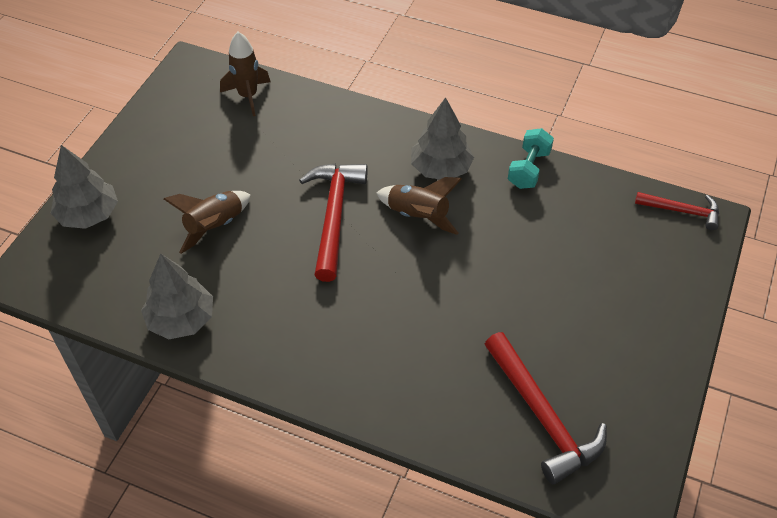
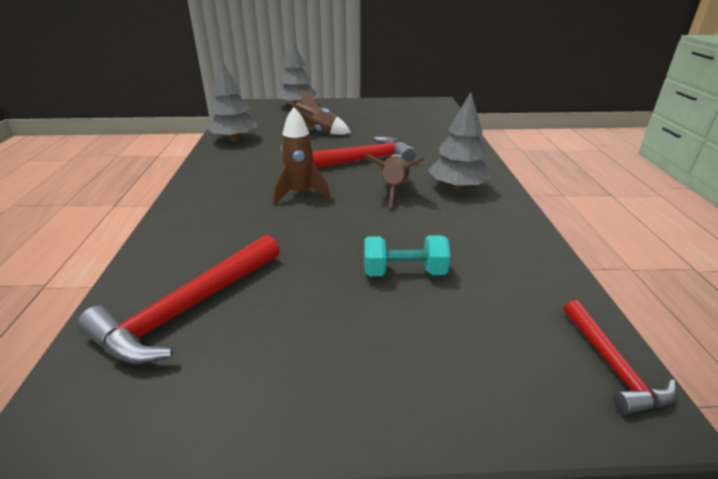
camera: 65 degrees right, 20 degrees down
(248, 96) = (434, 118): brown rocket -> brown rocket (300, 194)
(528, 169) = (516, 228): turquoise dumbbell -> turquoise dumbbell (404, 272)

